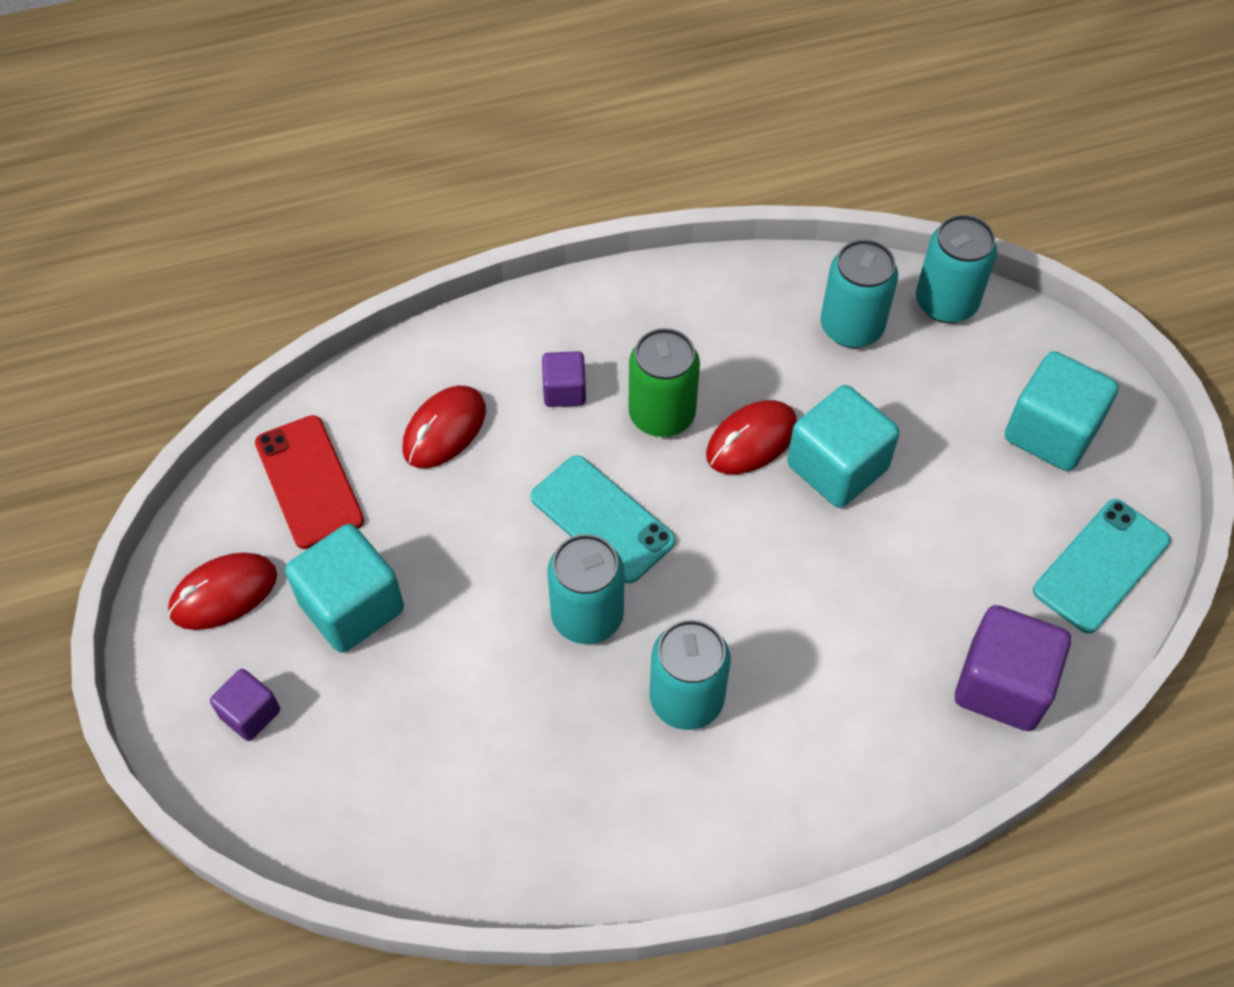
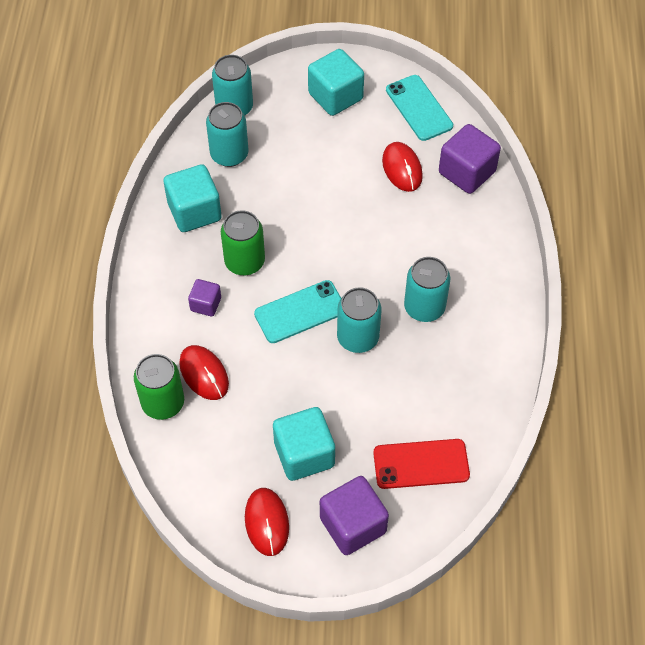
camera: 70 degrees left, 0 degrees up
(250, 714) = (353, 525): purple cube -> purple cube, size x1.82
(309, 482) = (207, 457): red phone -> red phone (421, 464)
(379, 397) = (163, 403): none -> green can
(751, 440) = (281, 226): red mouse -> red mouse (402, 169)
(837, 467) = (315, 193): turquoise cube -> turquoise cube (194, 211)

